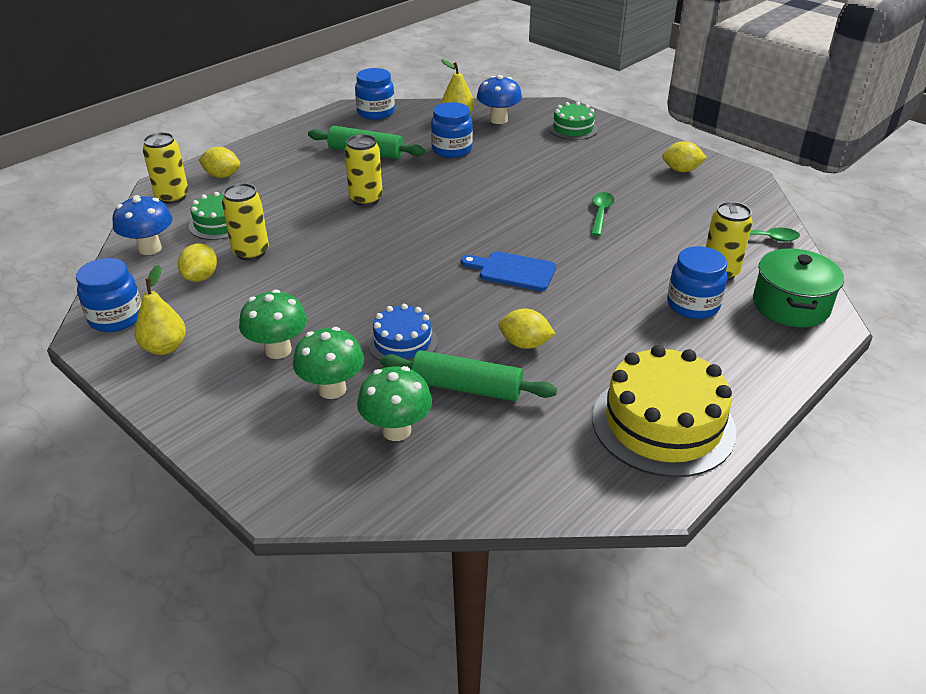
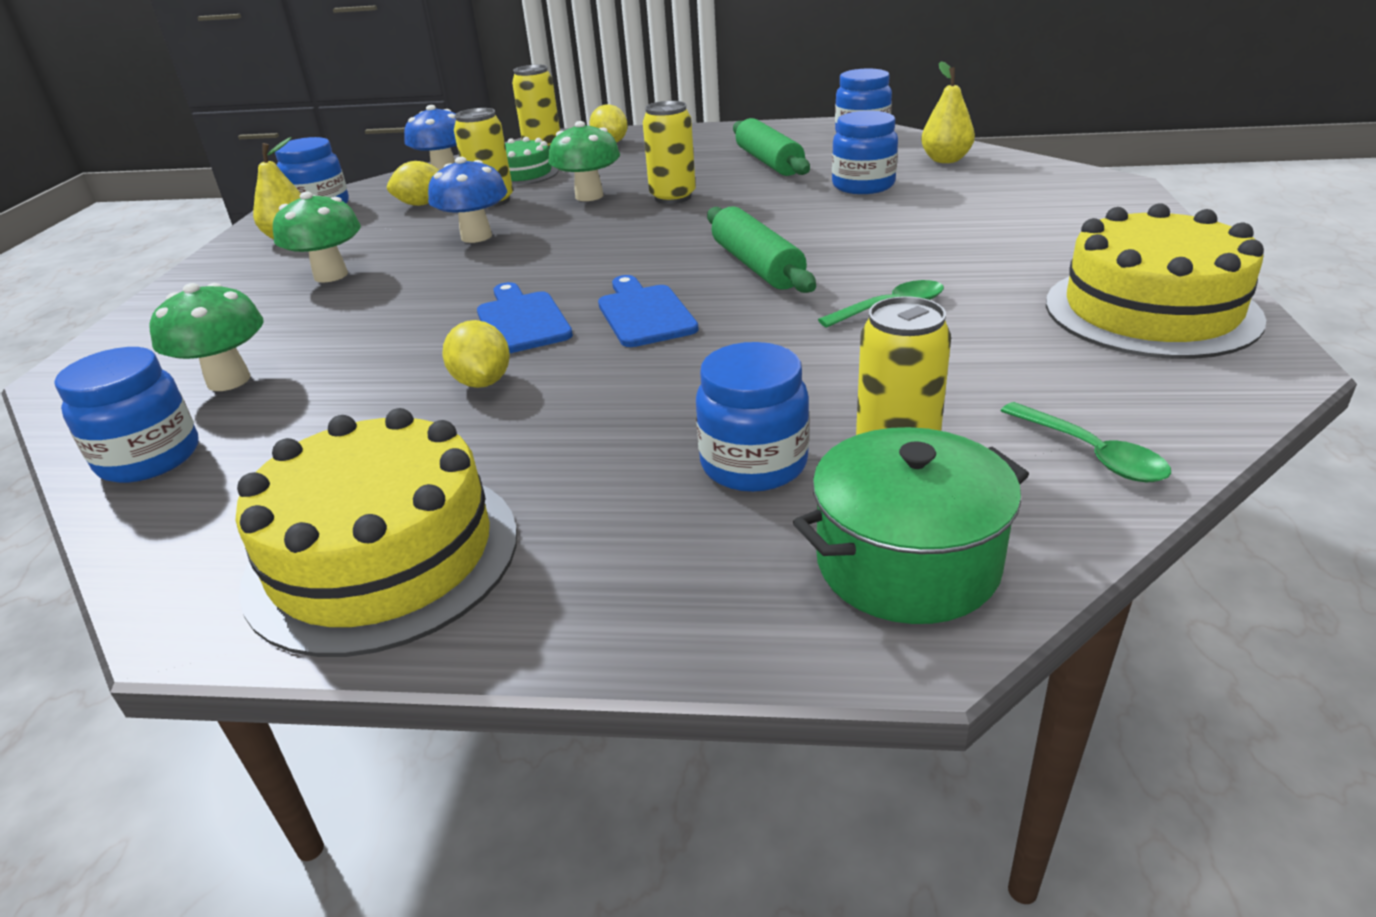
camera: 55 degrees right, 5 degrees down
(332, 389) = (282, 322): green mushroom -> green mushroom (589, 196)
(402, 342) = (407, 319): blue cake -> none
(465, 307) = (521, 321): none -> blue cutting board
(466, 388) = (347, 385): green rolling pin -> green rolling pin (756, 266)
(468, 481) = (149, 458): none -> blue jar
(498, 120) = (992, 175): blue mushroom -> blue mushroom (476, 236)
(573, 128) = (1080, 211): green cake -> none
(681, 170) = (1151, 310): yellow lemon -> yellow cake

